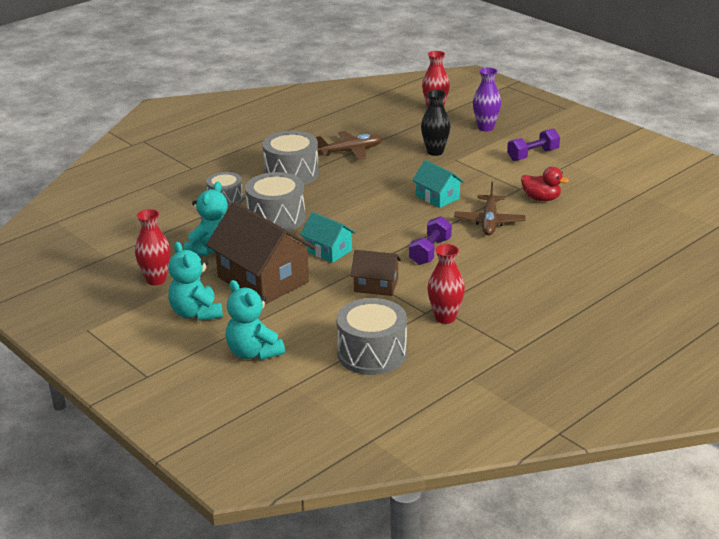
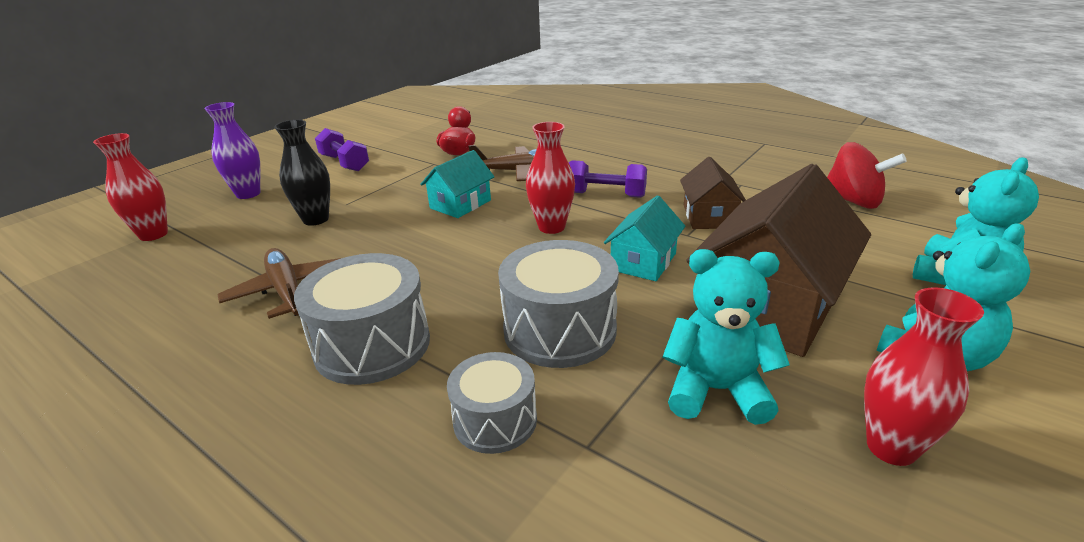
camera: 100 degrees left, 0 degrees up
(372, 354) = (853, 201): grey drum -> red spinning top
(445, 318) = (741, 174): red vase -> red vase (551, 227)

